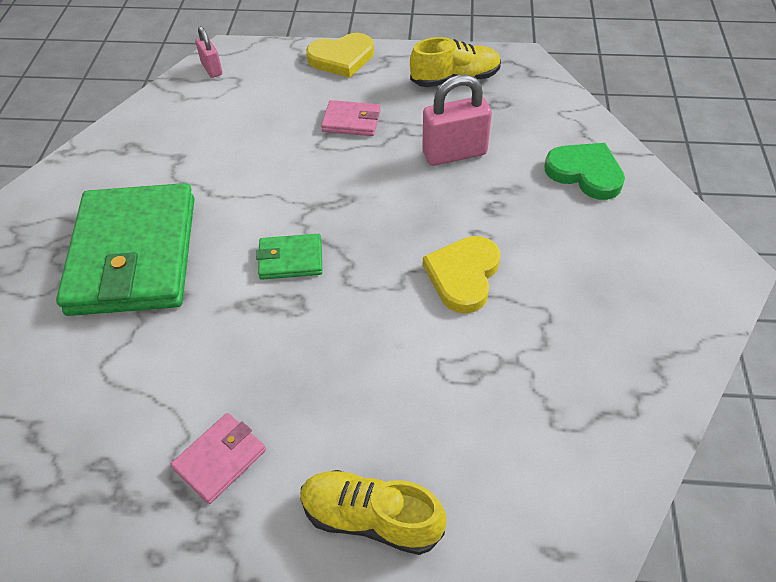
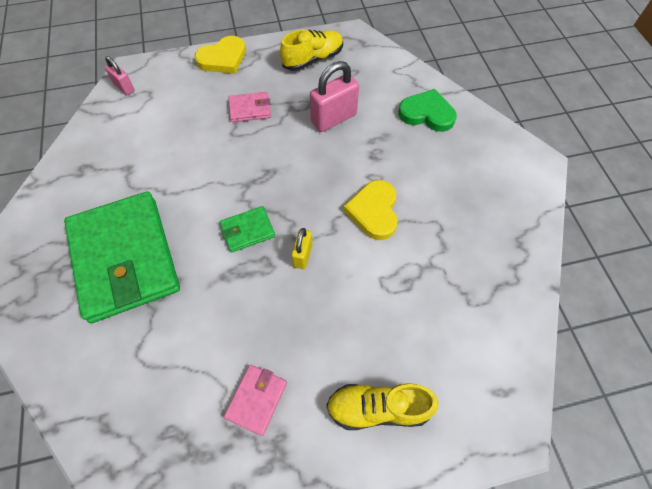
camera: 20 degrees left, 10 degrees up
(348, 305) = (303, 255): none -> yellow padlock

